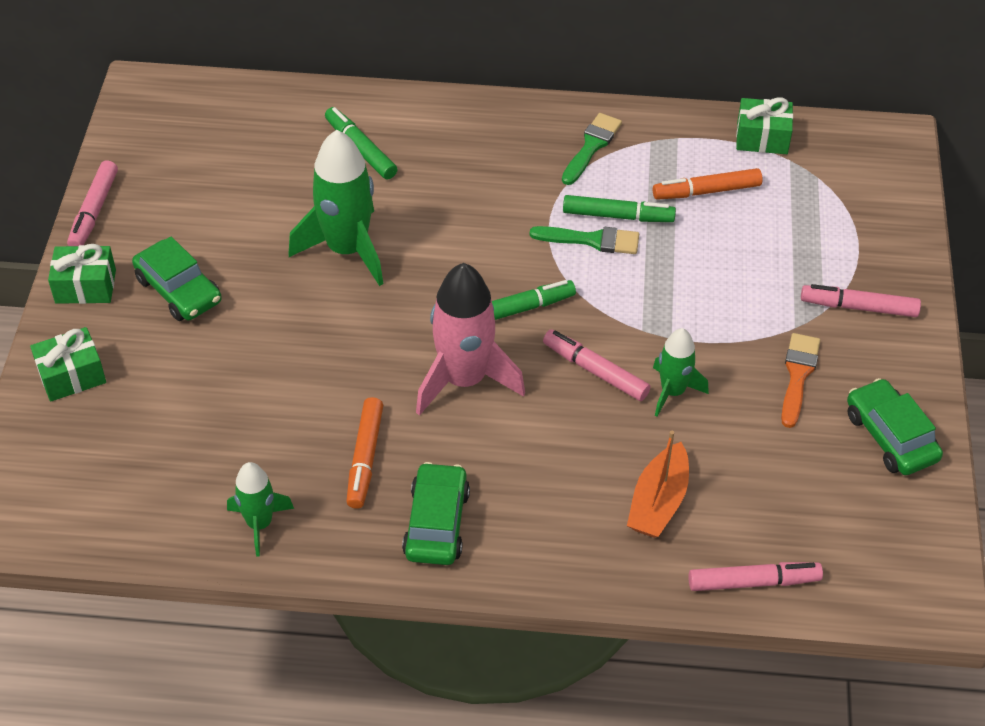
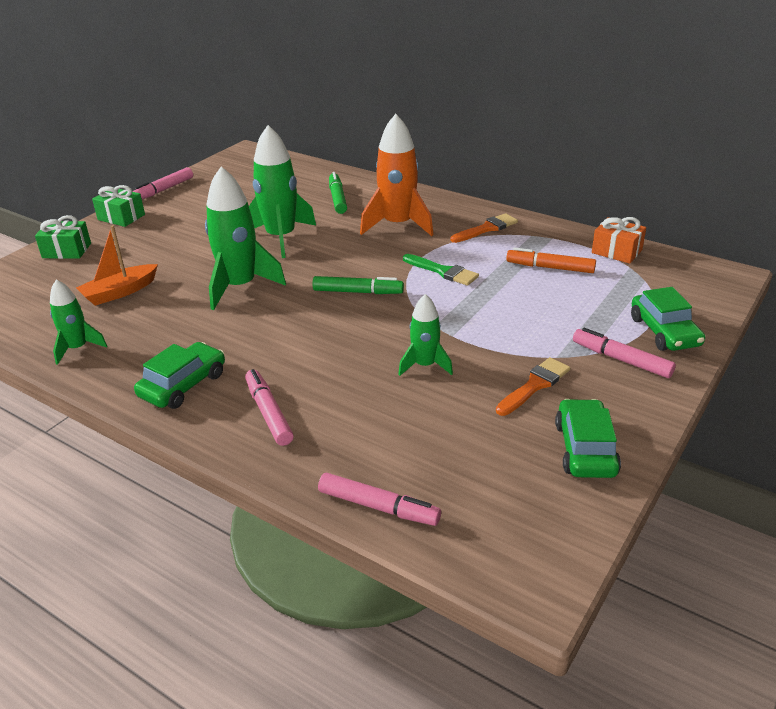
camera: 30 degrees right, 15 degrees down
(179, 290) = (166, 231): green car -> green car (664, 332)
(365, 458) = (178, 336): orange marker -> none
(369, 353) = (240, 287): none -> green rocket
(464, 380) = (284, 316): pink rocket -> none
(478, 176) = (398, 225): none -> orange rocket
(591, 146) = (486, 229): green brush -> orange brush
(595, 371) = (379, 337): pink marker -> pink marker (269, 413)
(618, 216) = (473, 264): green marker -> none
(658, 502) = (351, 426): orange boat -> orange boat (120, 292)
(762, 138) = (616, 251): green gift -> orange gift

